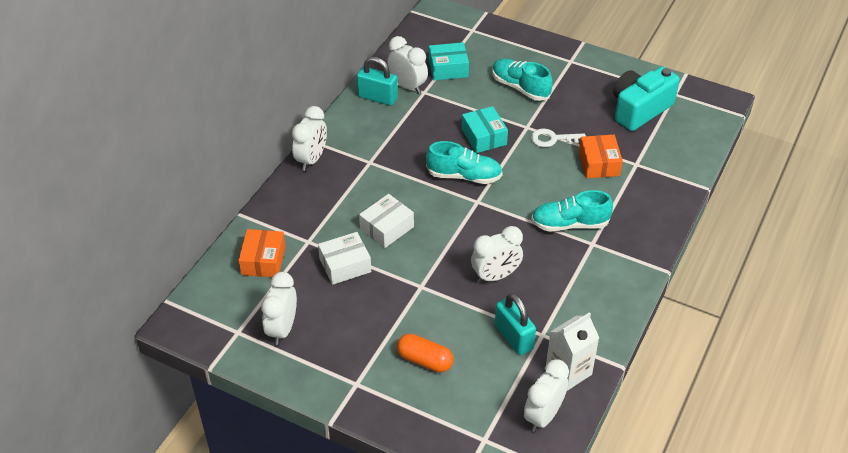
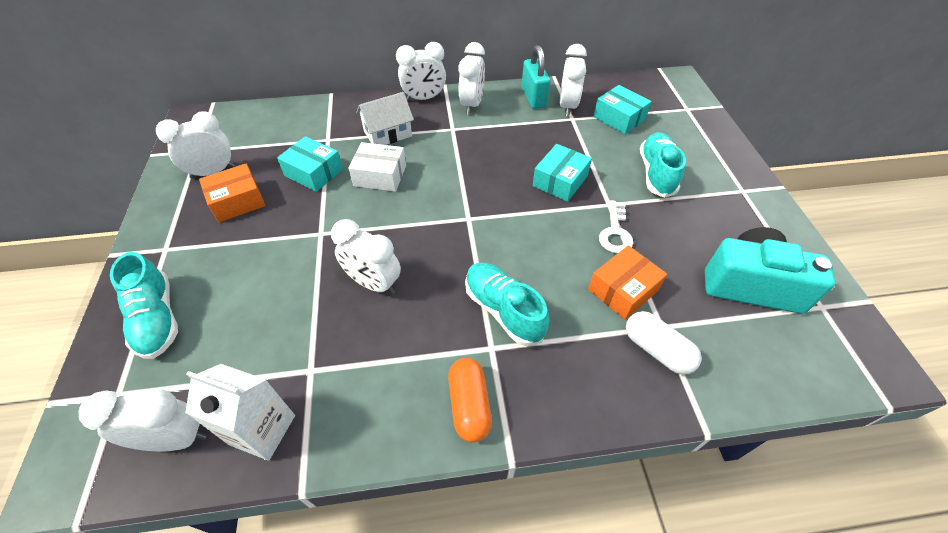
camera: 55 degrees right, 5 degrees up
(263, 260) = (287, 127): orange box -> orange box (237, 201)
(338, 202) = (388, 134): none -> white house
(345, 265) = (314, 172): white box -> turquoise box
(350, 136) = (472, 105): none -> white clock
(425, 360) = (219, 284): orange capsule -> orange capsule (469, 405)
(464, 176) = (493, 193): turquoise shoe -> turquoise shoe (157, 319)
(513, 337) = (291, 344): turquoise padlock -> none
(553, 139) = (615, 232): white key -> white key turned 135 degrees counterclockwise
(648, 175) = (657, 350): none -> white capsule

